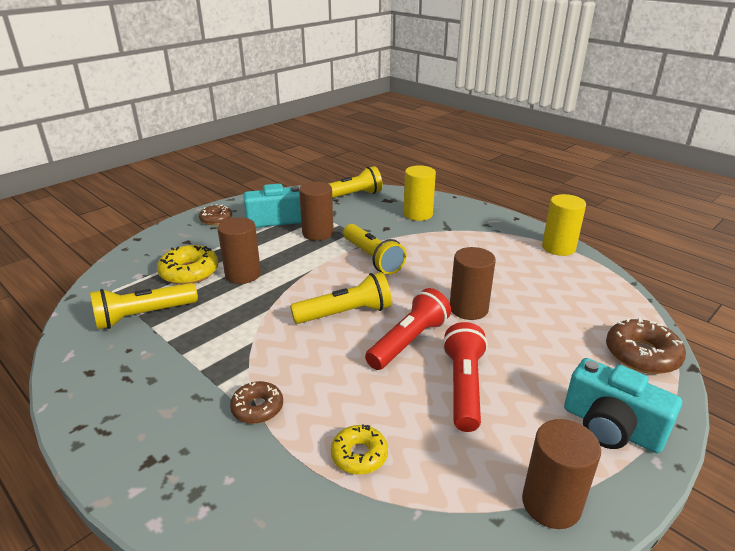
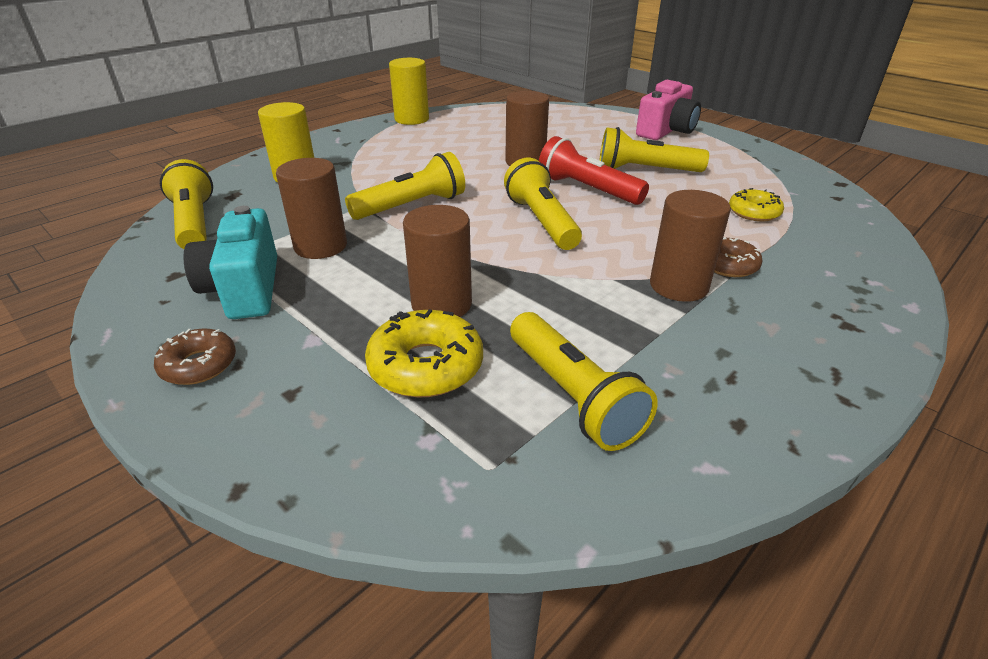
camera: 90 degrees left, 5 degrees up
(463, 386) = (645, 170): red flashlight -> yellow flashlight
(551, 504) = (749, 153): brown cylinder -> brown cylinder (678, 286)
(611, 427) = (666, 131): turquoise camera -> pink camera
(642, 354) = (580, 113): brown donut -> none

